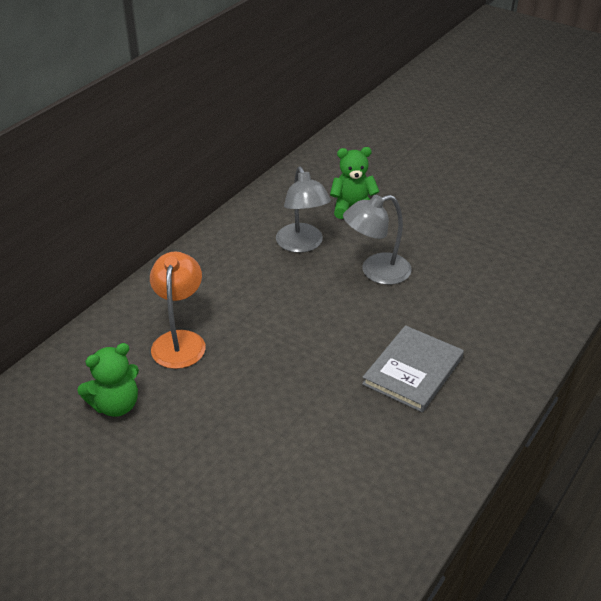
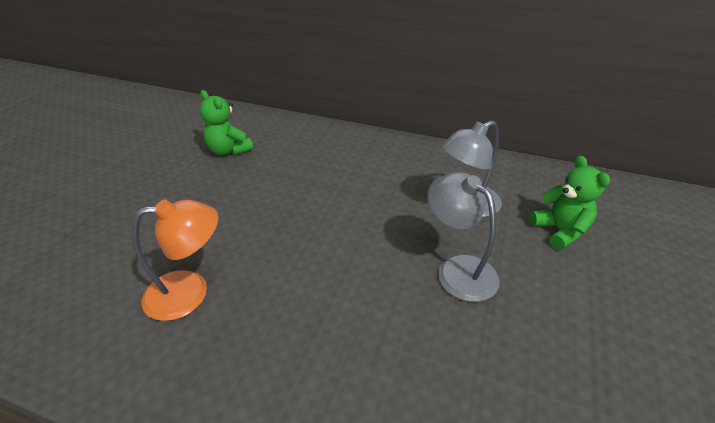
camera: 75 degrees right, 0 degrees up
(180, 341) = (303, 162): orange lamp -> orange lamp (190, 292)
(413, 371) = (300, 329): grey book -> none

